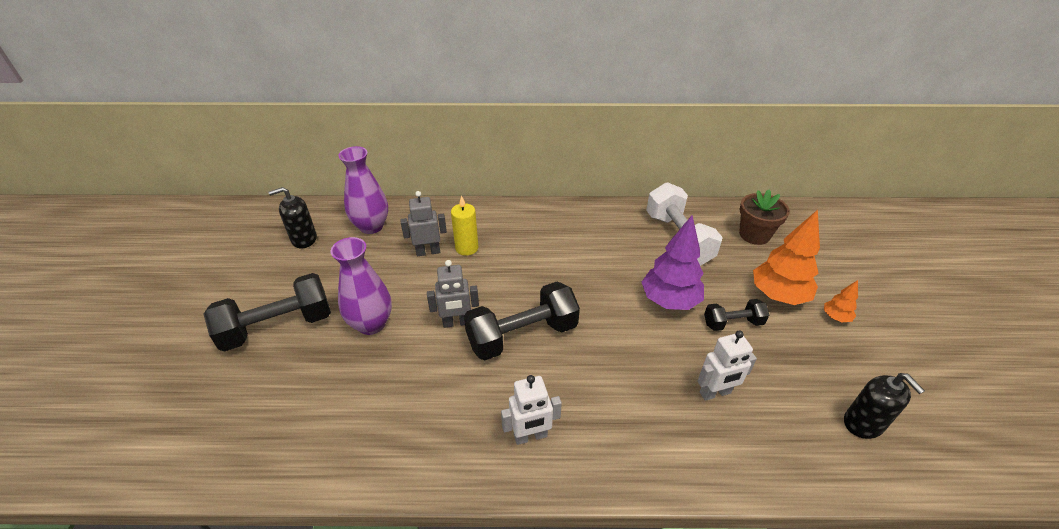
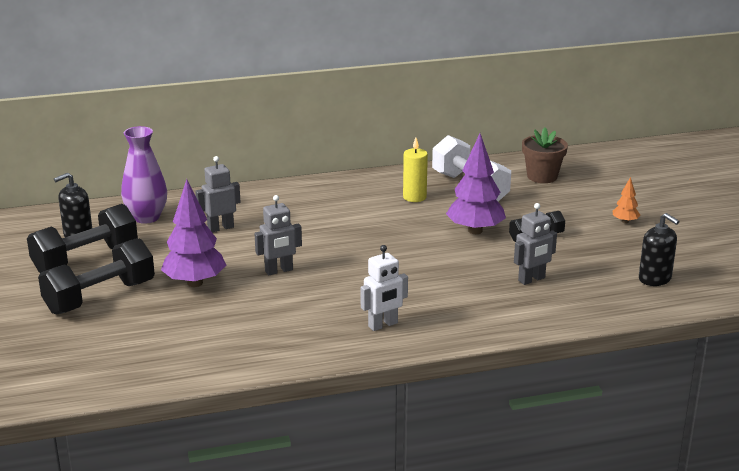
camera: 15 degrees left, 15 degrees down
(371, 324) = (195, 283): purple vase -> purple tree
(467, 248) = (259, 220): yellow candle -> yellow candle (414, 197)
(522, 335) = (346, 270): black dumbbell -> black dumbbell (85, 259)
(715, 393) = (532, 279): white robot -> grey robot
(778, 295) = (572, 214): orange tree -> none

